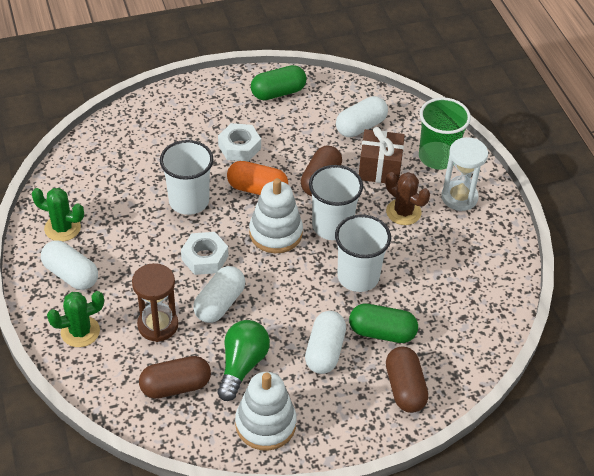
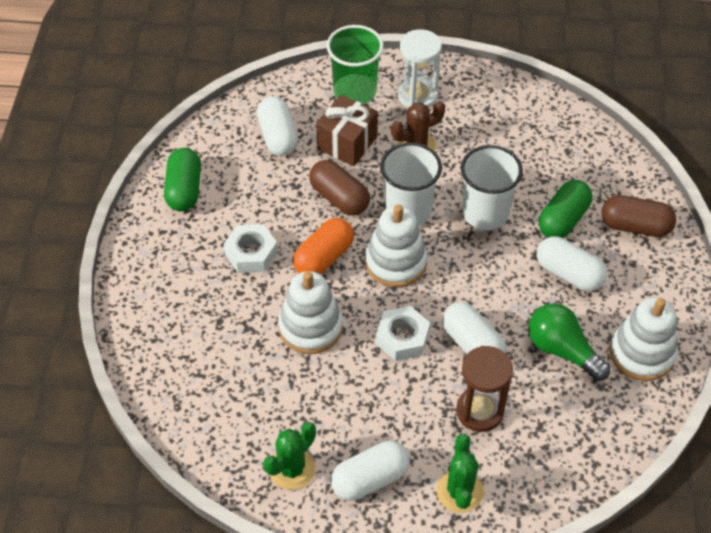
camera: 65 degrees left, 5 degrees up
(175, 386) = (568, 418): brown capsule -> none
(189, 201) = (310, 327): white cup -> white stacking toy

